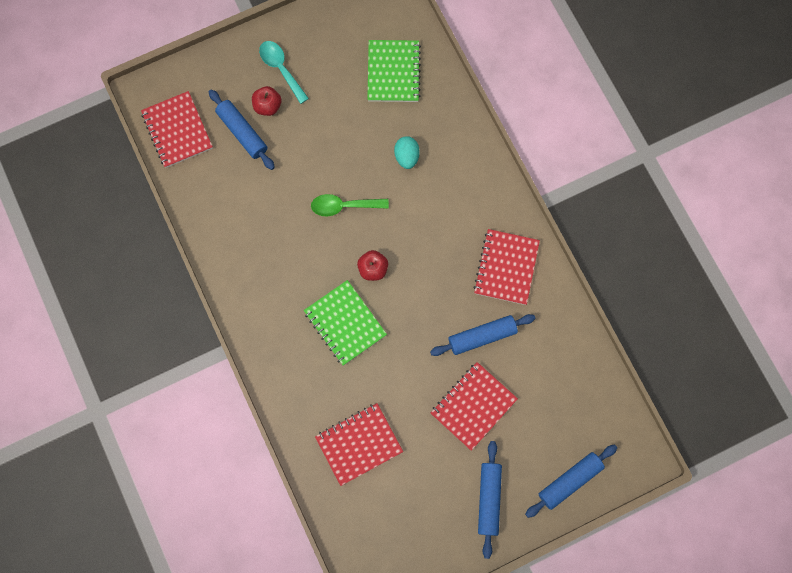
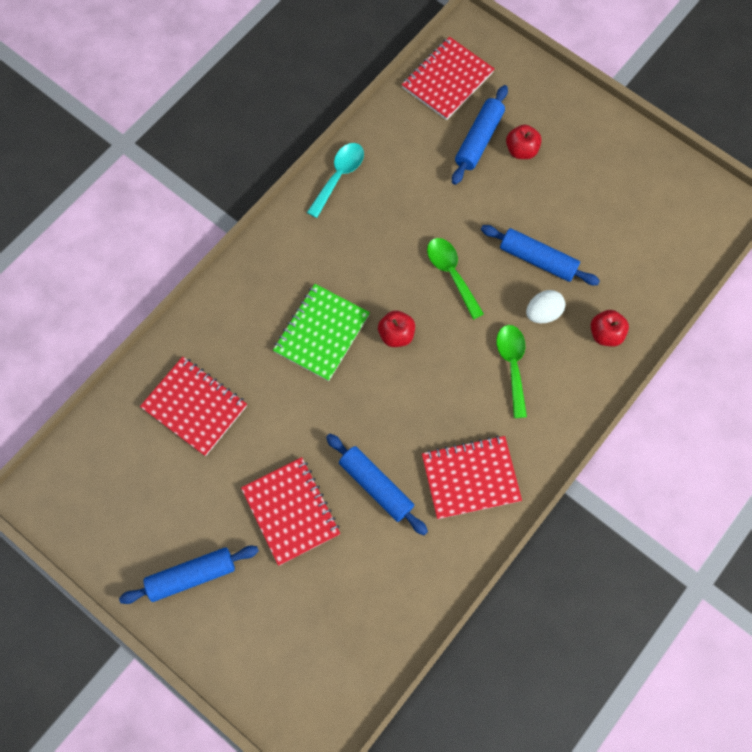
camera: 65 degrees right, 5 degrees down
(281, 69) = (570, 144): turquoise spoon -> turquoise spoon (339, 176)
(393, 72) = (633, 256): green notebook -> none
(406, 157) = (543, 313): turquoise egg -> white egg
(436, 198) = (512, 365): none -> green spoon
(443, 122) = (605, 334): none -> red apple
(473, 406) = (291, 511): red notebook -> red notebook turned 45 degrees clockwise
(569, 481) = (251, 662): blue rolling pin -> blue rolling pin (538, 259)

